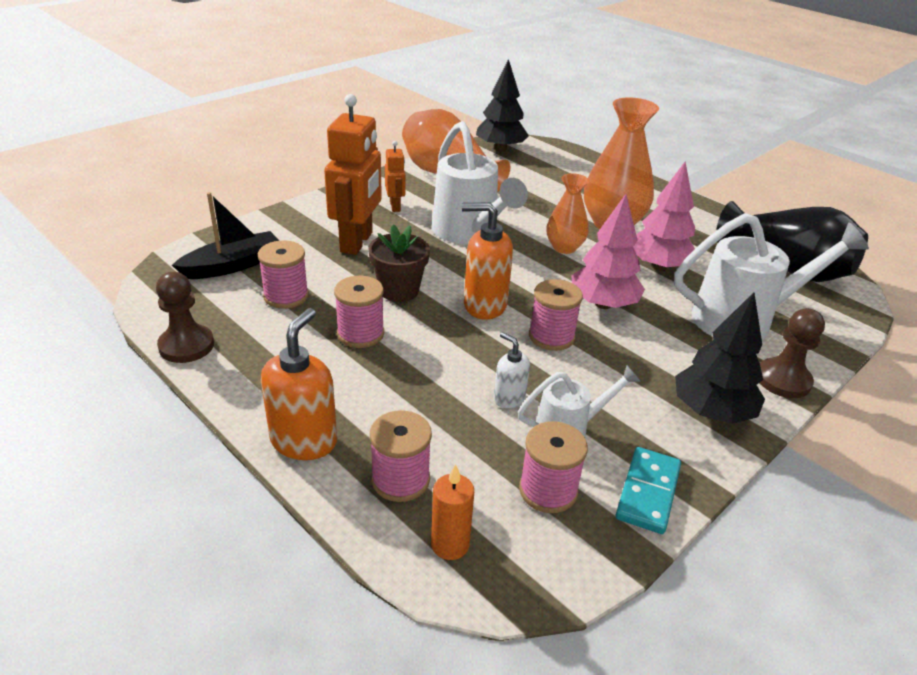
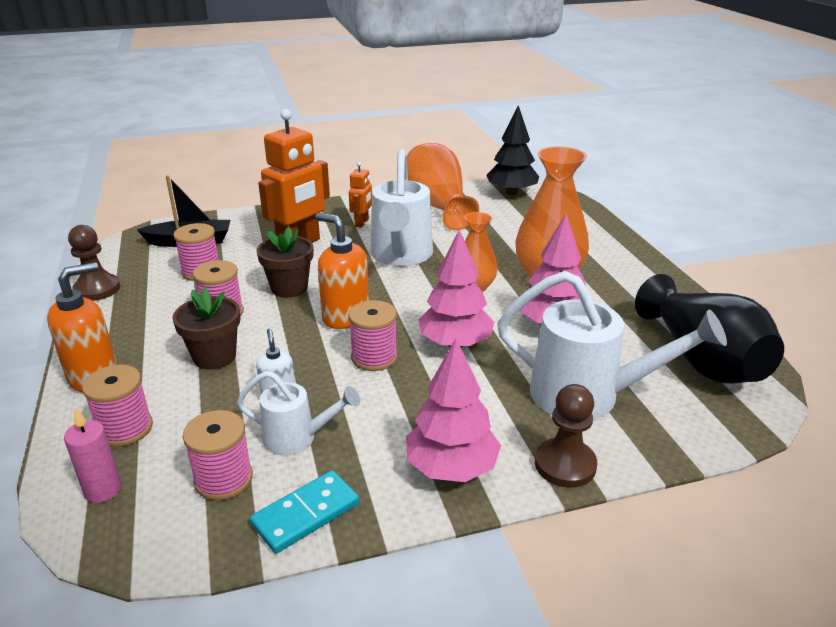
camera: 30 degrees right, 5 degrees down
(405, 380) = (214, 356): none -> brown flower pot
(450, 544) = (103, 490): orange candle -> pink candle
(711, 411) = (451, 468): black tree -> pink tree

